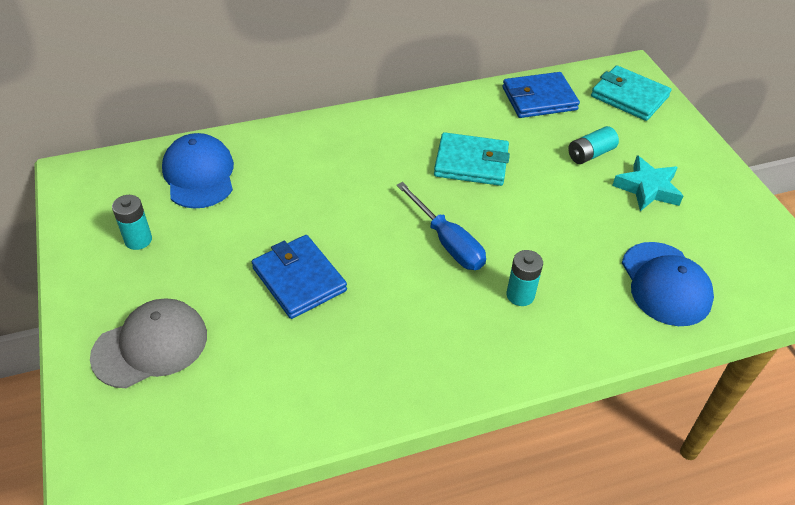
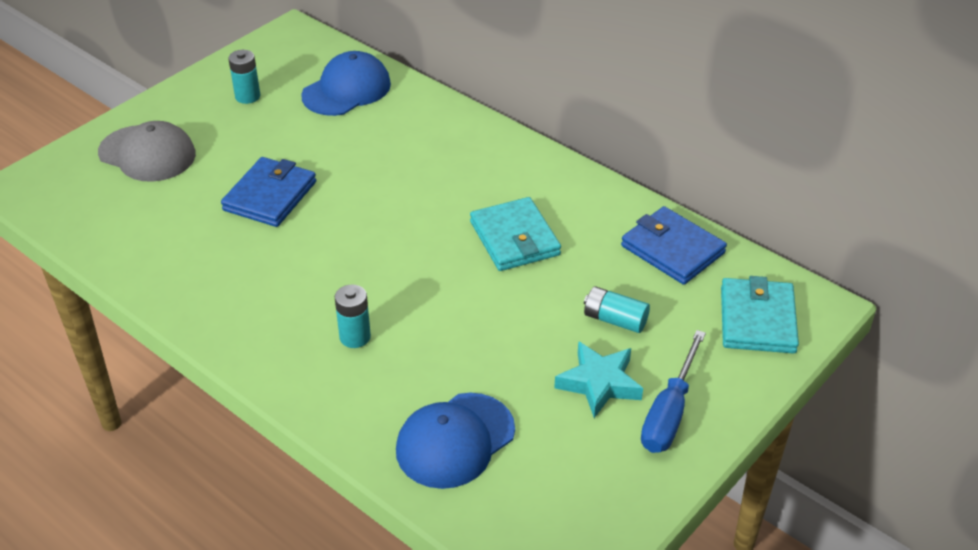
camera: 60 degrees right, 5 degrees down
(447, 242) = (387, 264): blue screwdriver -> blue screwdriver (669, 413)

